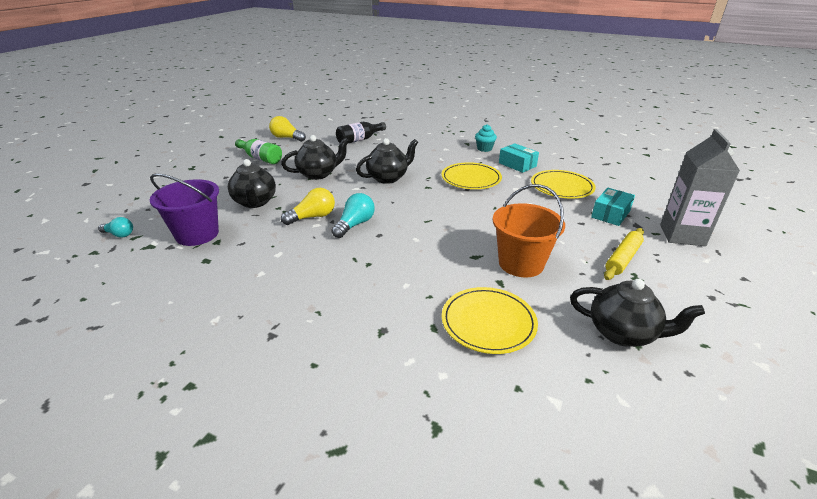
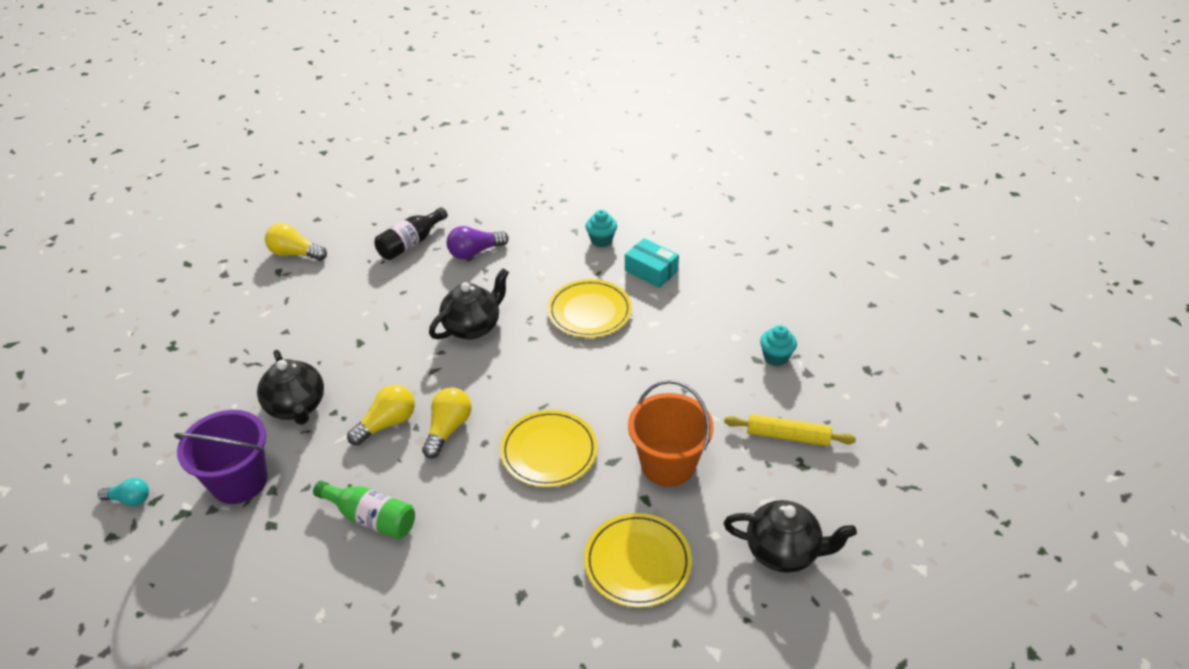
camera: 10 degrees left, 10 degrees up
(260, 158) = (271, 310): green bottle -> green bottle (371, 518)
(318, 174) = (370, 333): black teapot -> none
(355, 224) = (448, 429): turquoise light bulb -> yellow light bulb
(399, 147) = (475, 252): none -> purple light bulb
(561, 187) = (713, 311): yellow plate -> yellow plate (549, 451)
(610, 214) = (776, 357): turquoise box -> turquoise cupcake
(622, 259) = (787, 436): yellow rolling pin -> yellow rolling pin turned 75 degrees clockwise
(682, 235) = (860, 383): grey carton -> none

